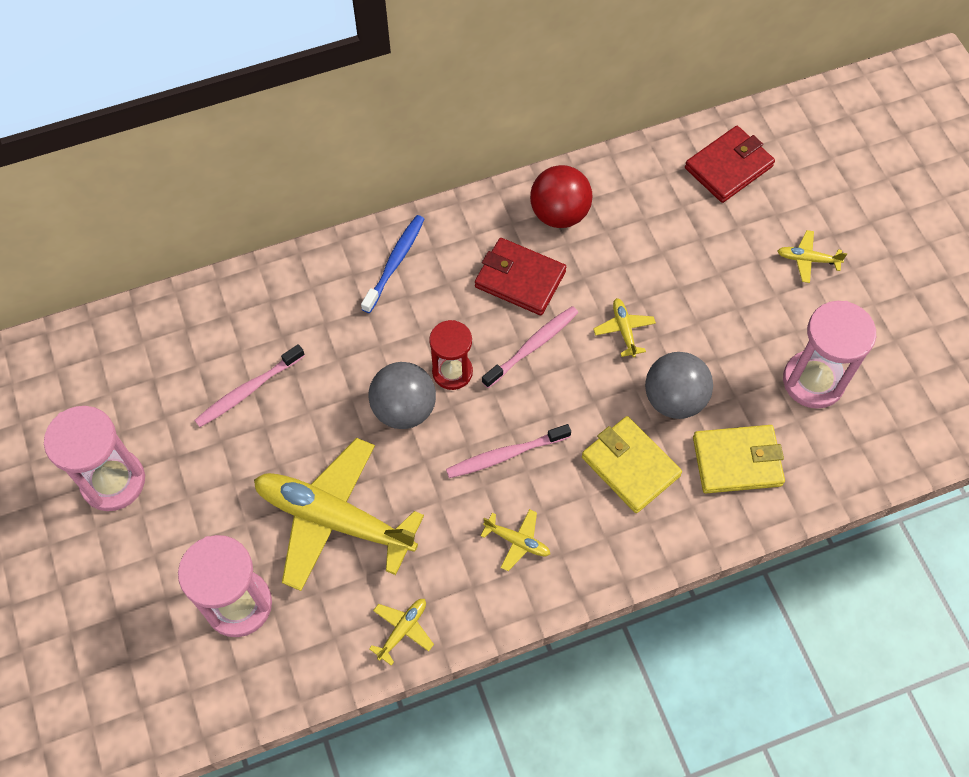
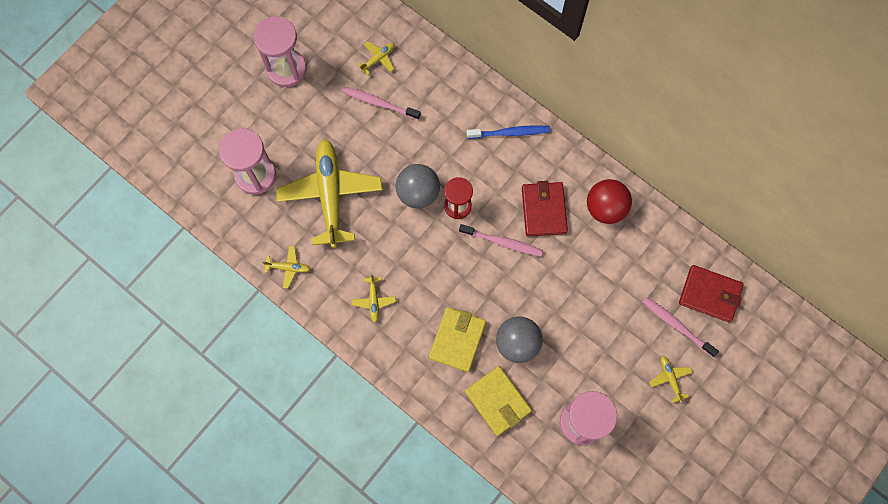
camera: 60 degrees right, 10 degrees up
(506, 455) = (423, 265): pink toothbrush -> pink toothbrush (677, 326)
(624, 330) = (547, 290): yellow plane -> yellow plane (378, 59)

